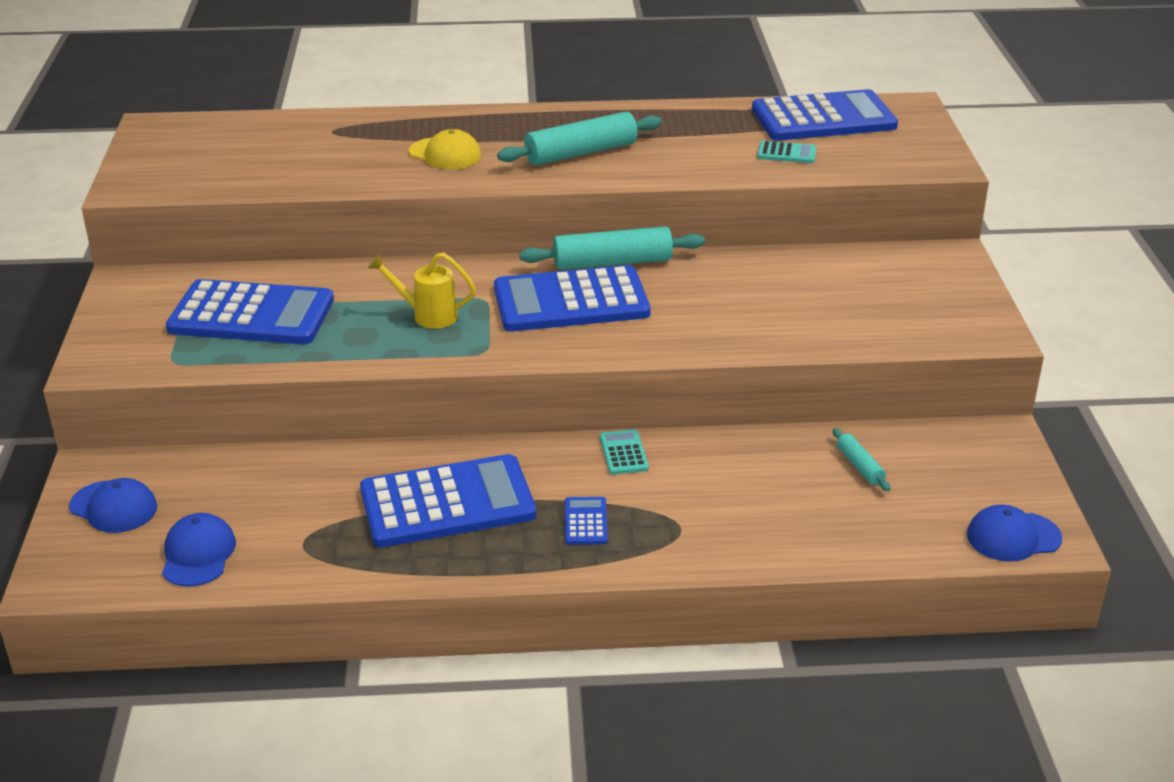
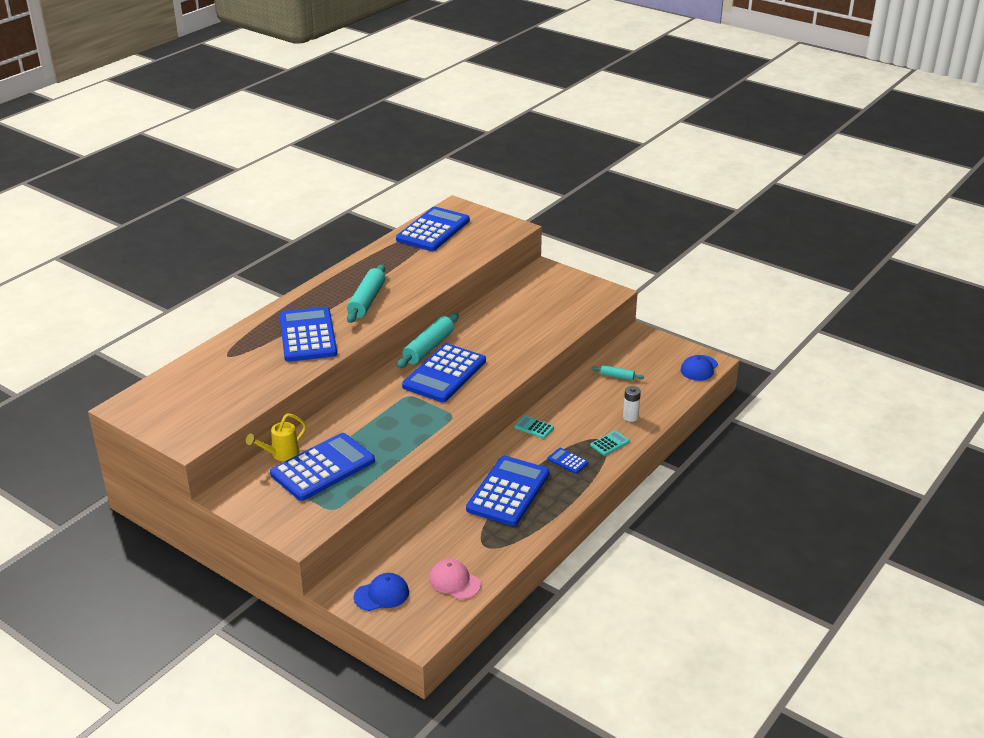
camera: 50 degrees left, 0 degrees up
(198, 554) = (454, 581): blue cap -> pink cap
(427, 316) = (400, 417): yellow watering can -> yellow watering can (281, 455)
(445, 154) = (308, 335): yellow cap -> blue calculator
(777, 529) = (630, 417): none -> white battery
(786, 153) = (449, 254): turquoise calculator -> turquoise calculator (610, 443)

